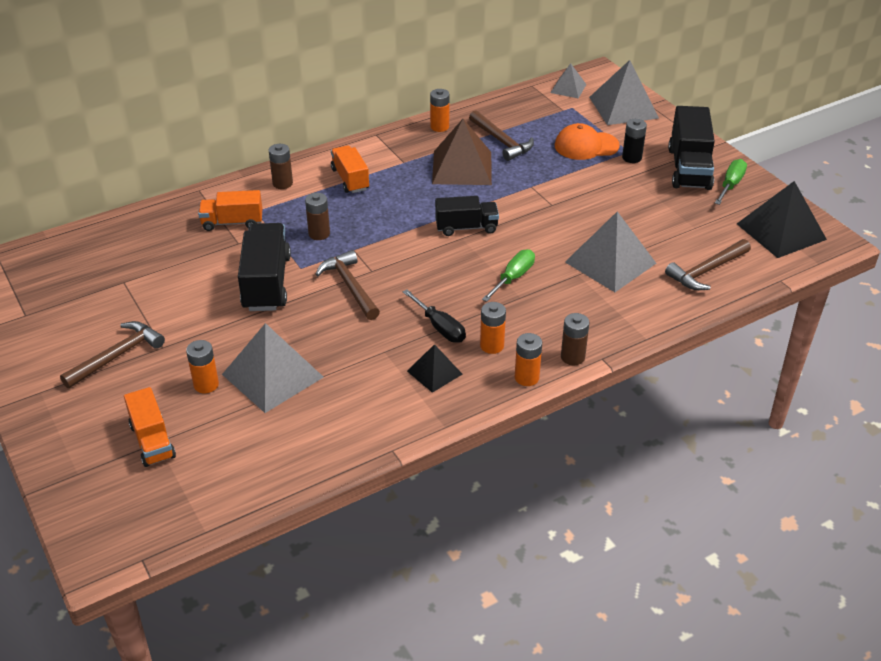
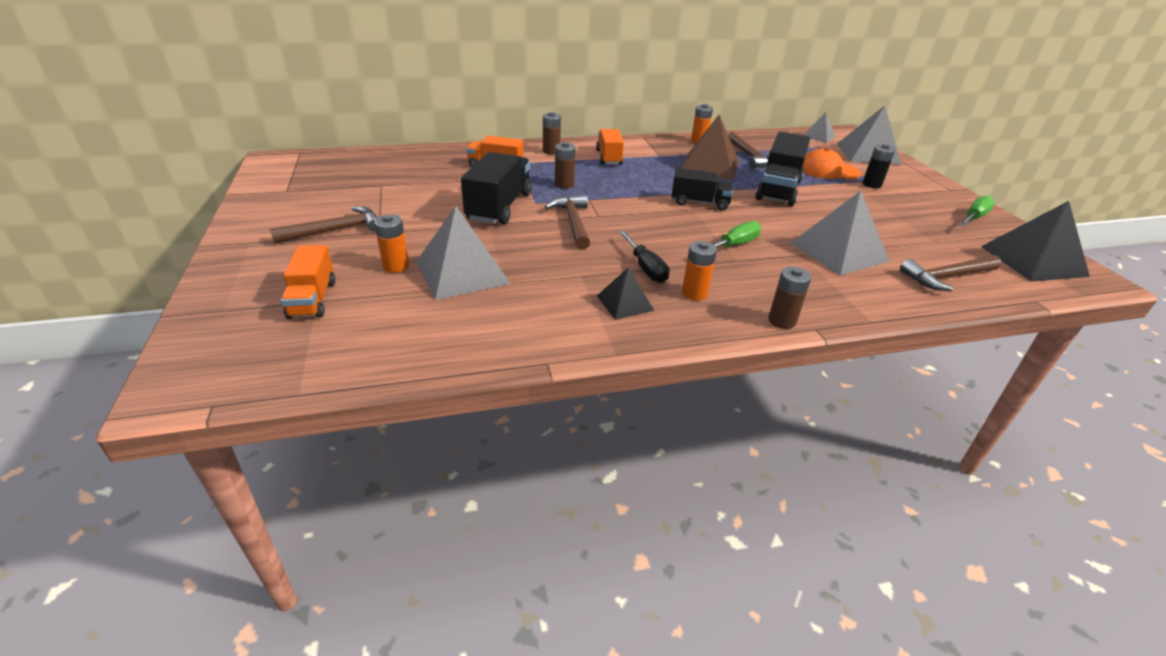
camera: 15 degrees right, 5 degrees down
(526, 377) = (724, 328): orange battery -> none
(689, 168) = (929, 200): black truck -> black truck (778, 190)

